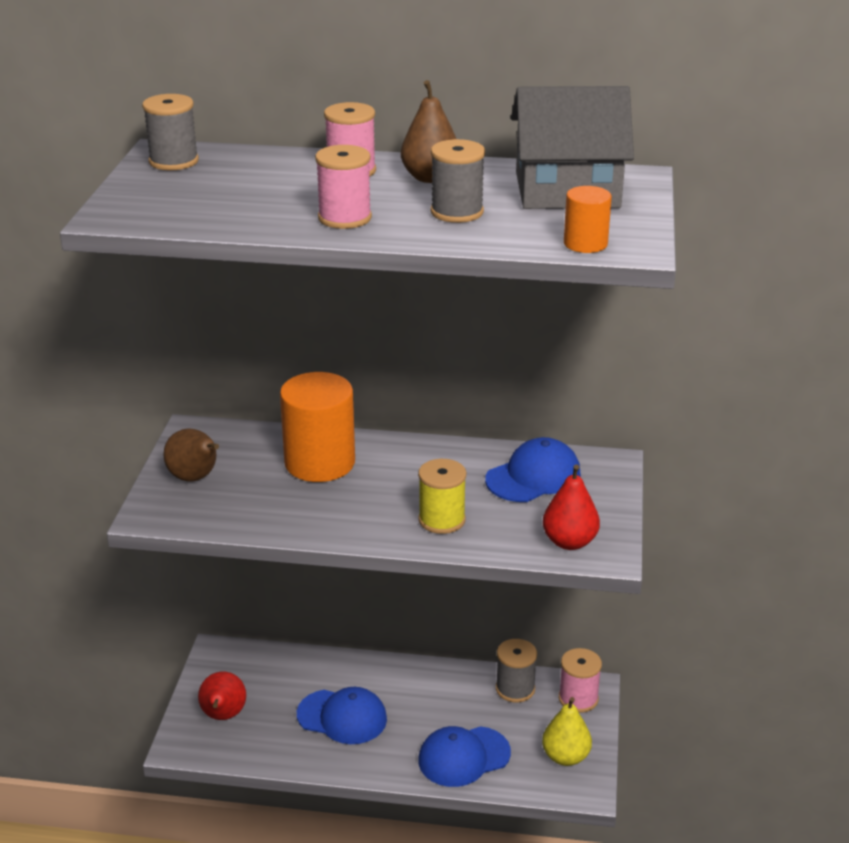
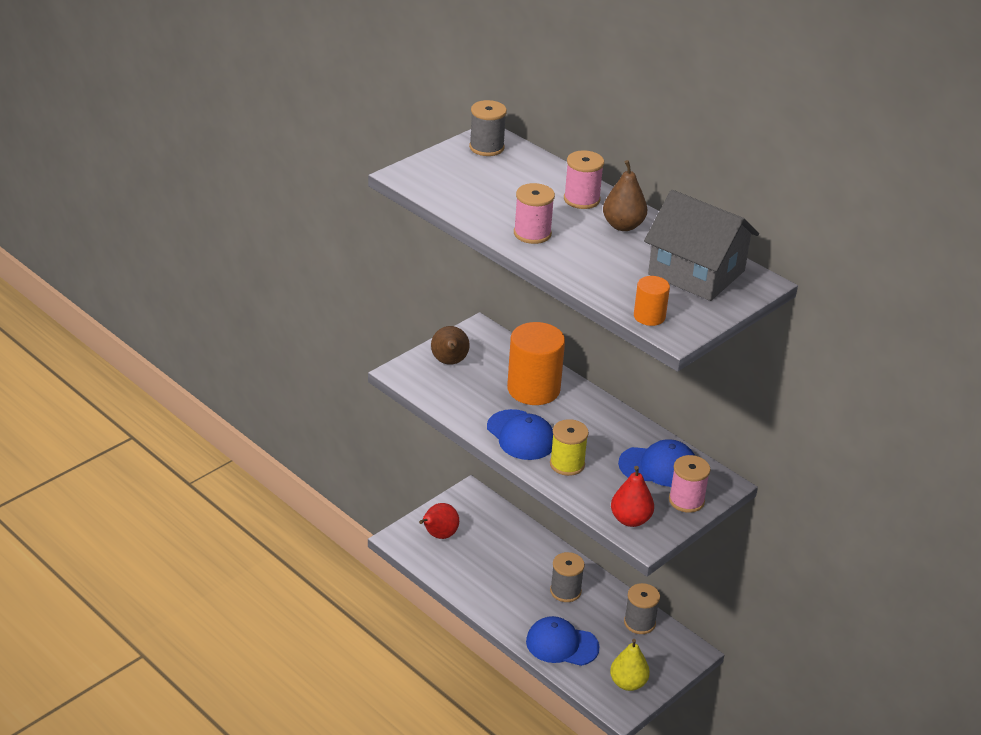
camera: 35 degrees right, 5 degrees up
(342, 717) = (510, 577): blue cap -> blue cap (521, 435)
(457, 212) = (604, 258): grey spool -> grey spool (565, 591)
(578, 699) = (676, 653): pink spool -> pink spool (686, 500)

